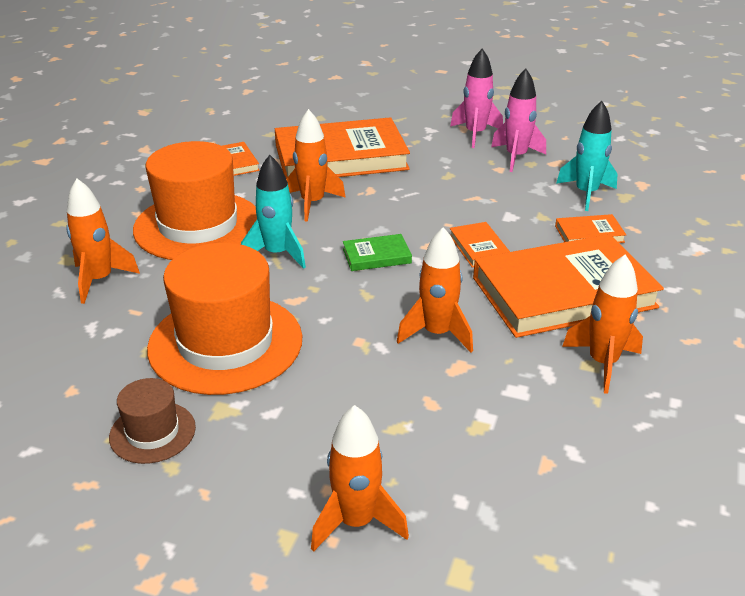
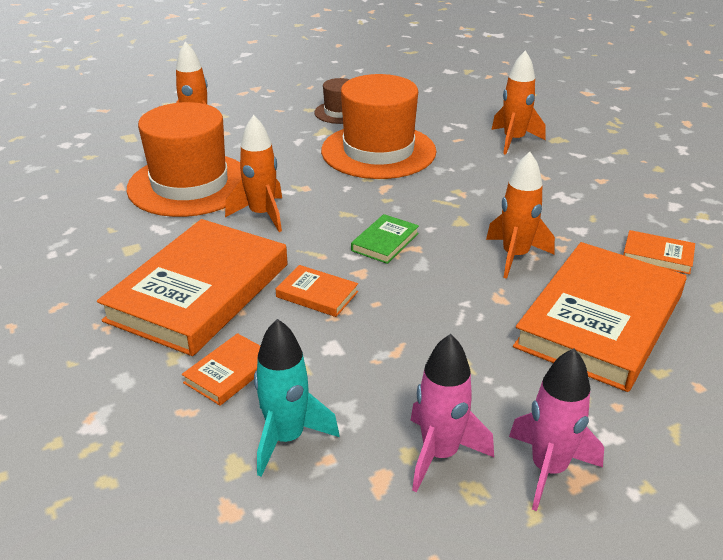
camera: 135 degrees right, 0 degrees up
(198, 226) = (545, 194): orange hat -> orange hat (190, 184)
(277, 254) = (453, 206): turquoise rocket -> none
(602, 363) = (123, 253): orange rocket -> none

